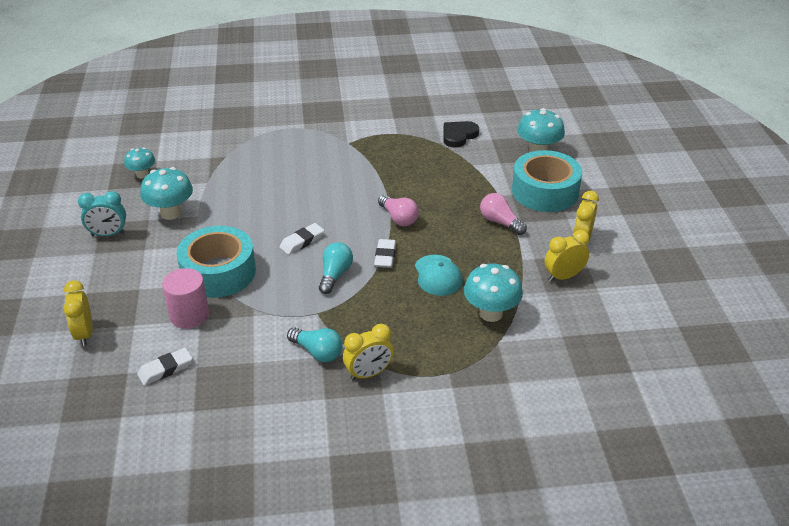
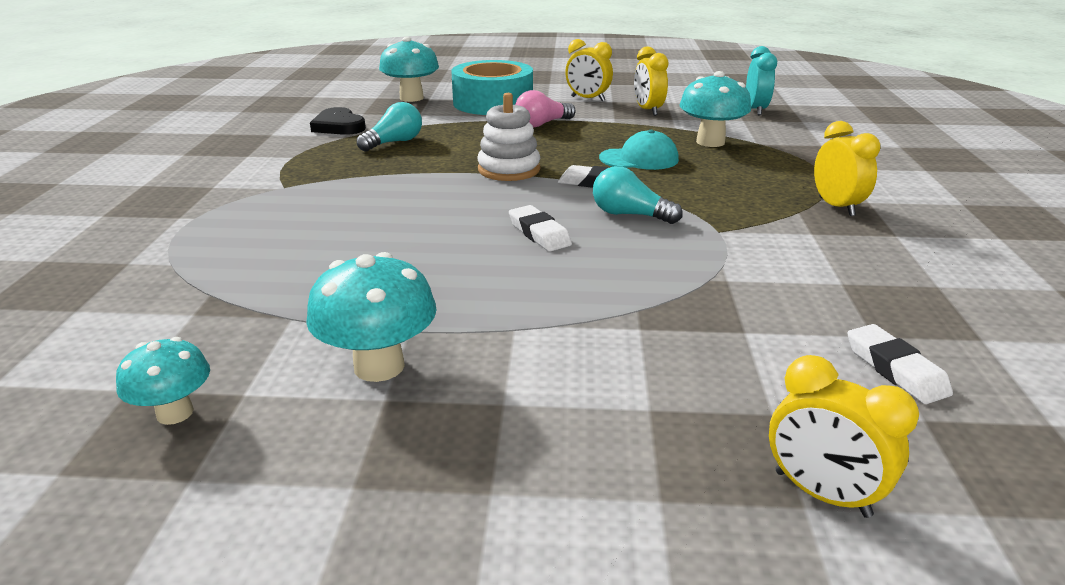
camera: 80 degrees left, 10 degrees down
(84, 334) = (821, 493): yellow clock -> yellow clock turned 45 degrees clockwise
(108, 234) = (417, 468): turquoise clock -> turquoise clock (755, 110)
(189, 315) = (735, 342): pink cylinder -> none
(218, 272) = (607, 310): turquoise tape -> none
(317, 352) = (804, 235): turquoise light bulb -> turquoise light bulb (394, 142)
(398, 218) = (509, 169): pink light bulb -> white stacking toy

